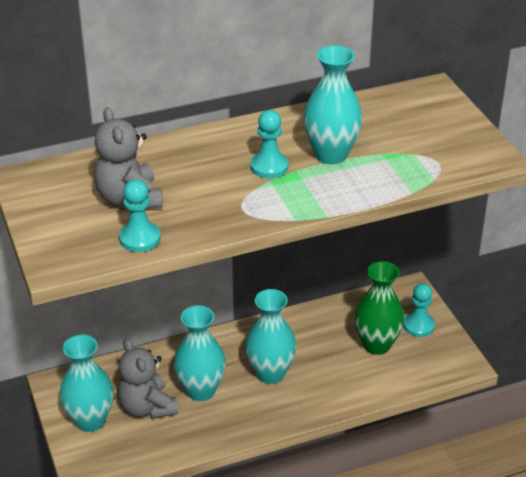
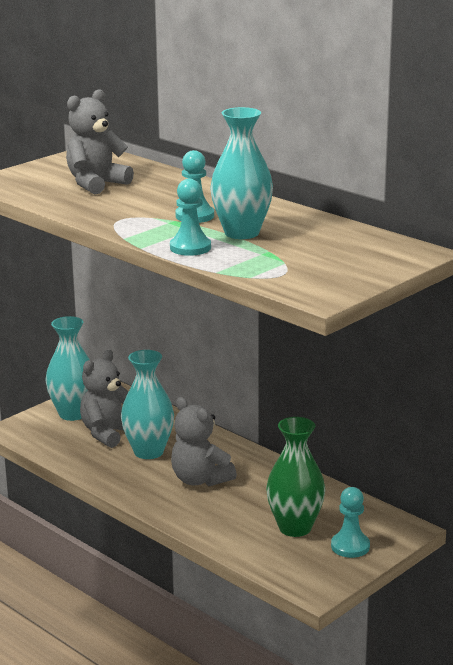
camera: 65 degrees right, 15 degrees down
(140, 238) = (46, 197): turquoise pawn -> turquoise pawn (190, 248)
(270, 373) = (200, 479): turquoise vase -> grey teddy bear

